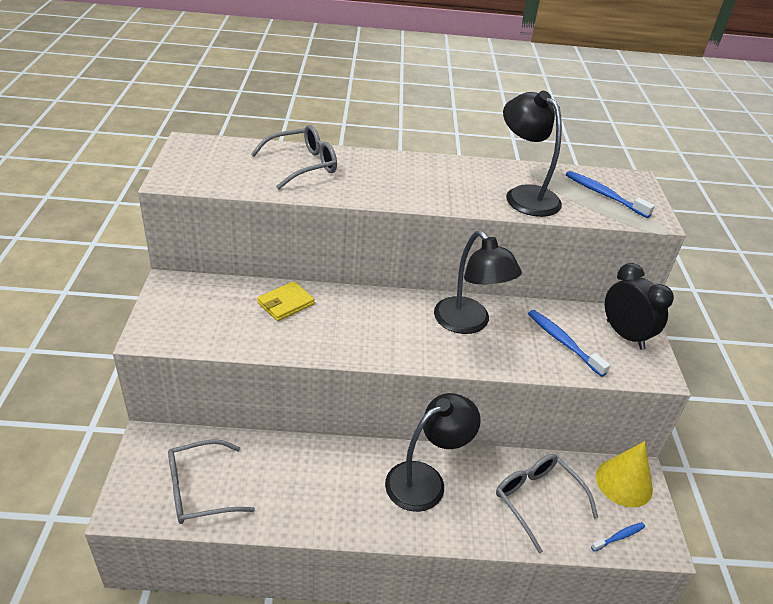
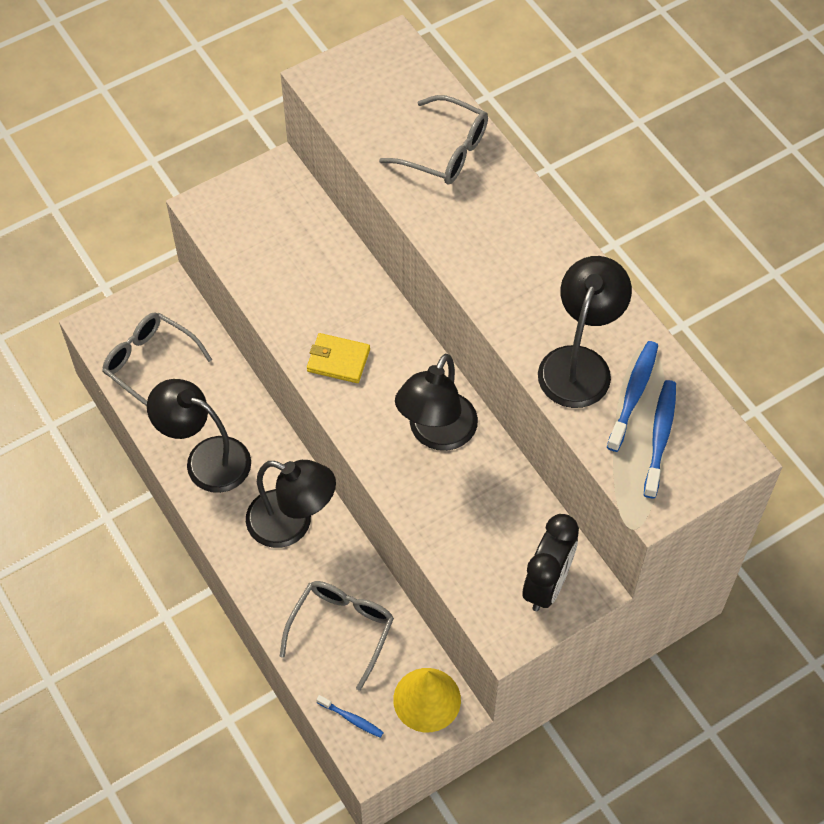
camera: 60 degrees right, 20 degrees up
(286, 303) = (331, 271): yellow wallet -> yellow wallet (338, 360)
(322, 502) = (206, 459): none -> black lamp
(563, 342) = (481, 531): blue toothbrush -> blue toothbrush (633, 394)

